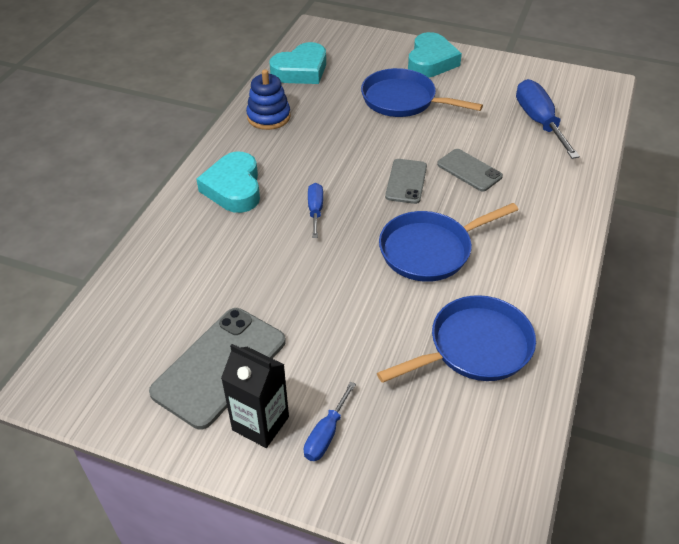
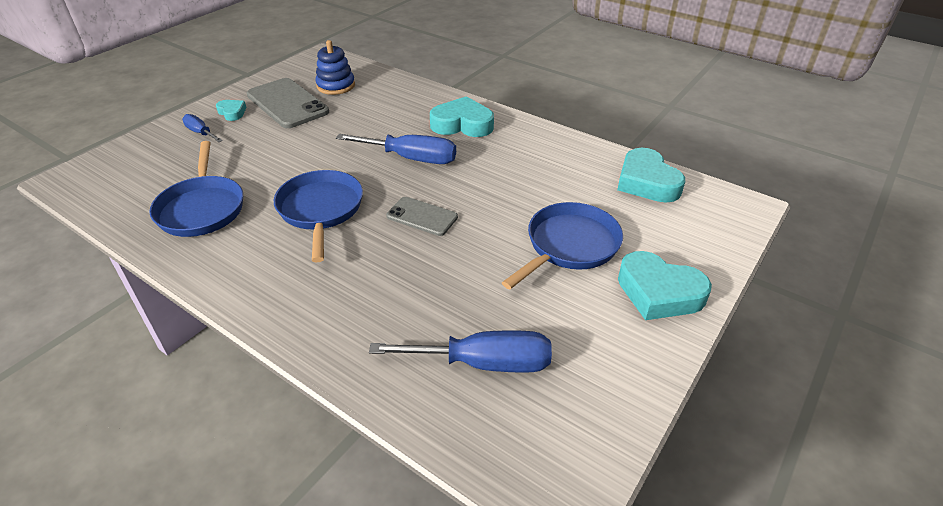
camera: 105 degrees right, 5 degrees down
(260, 423) = (232, 112): black carton -> turquoise heart
(268, 117) = (561, 152): blue stacking toy -> blue stacking toy (336, 86)
(315, 210) = (411, 158): blue screwdriver -> blue screwdriver, size x1.81
(469, 170) = (416, 266): grey phone -> none

